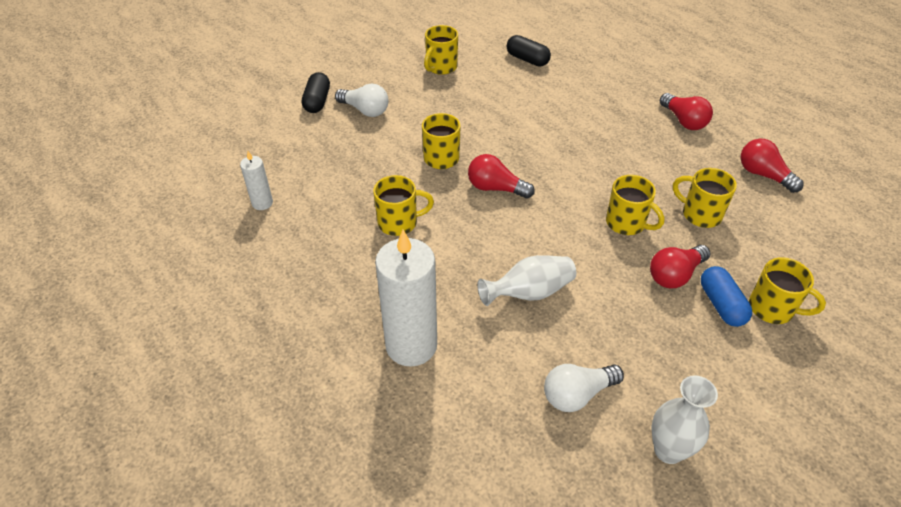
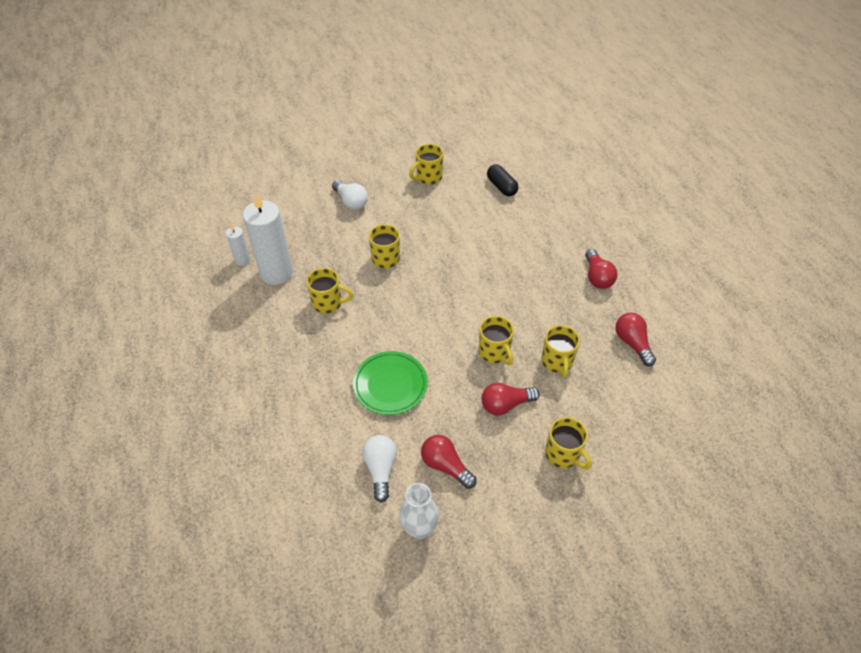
camera: 20 degrees right, 5 degrees up
(317, 101) = (320, 185): black capsule -> none
(411, 345) = (289, 398): white candle -> white candle (276, 273)
(496, 188) = (412, 295): red light bulb -> red light bulb (445, 466)
(529, 292) = (390, 385): white vase -> green plate
(577, 394) = (380, 469): white light bulb -> white light bulb turned 90 degrees clockwise
(700, 214) = (557, 362): yellow mug -> yellow mug turned 150 degrees counterclockwise
(721, 305) = (525, 438): blue capsule -> none

